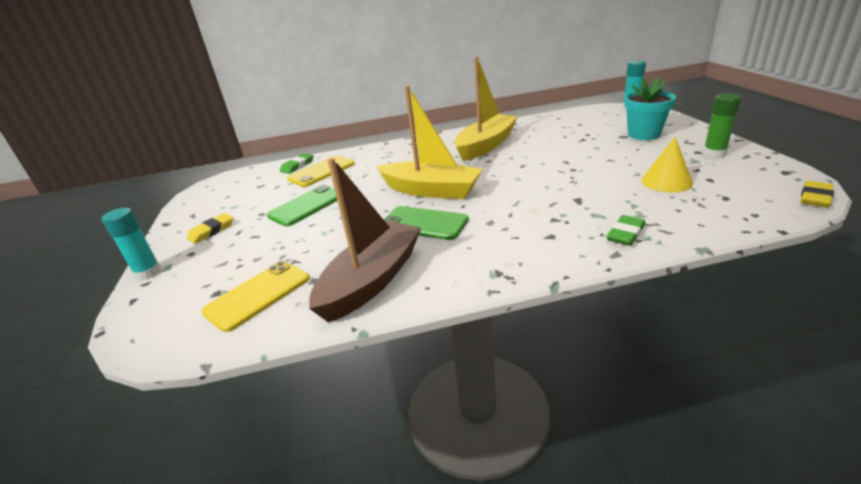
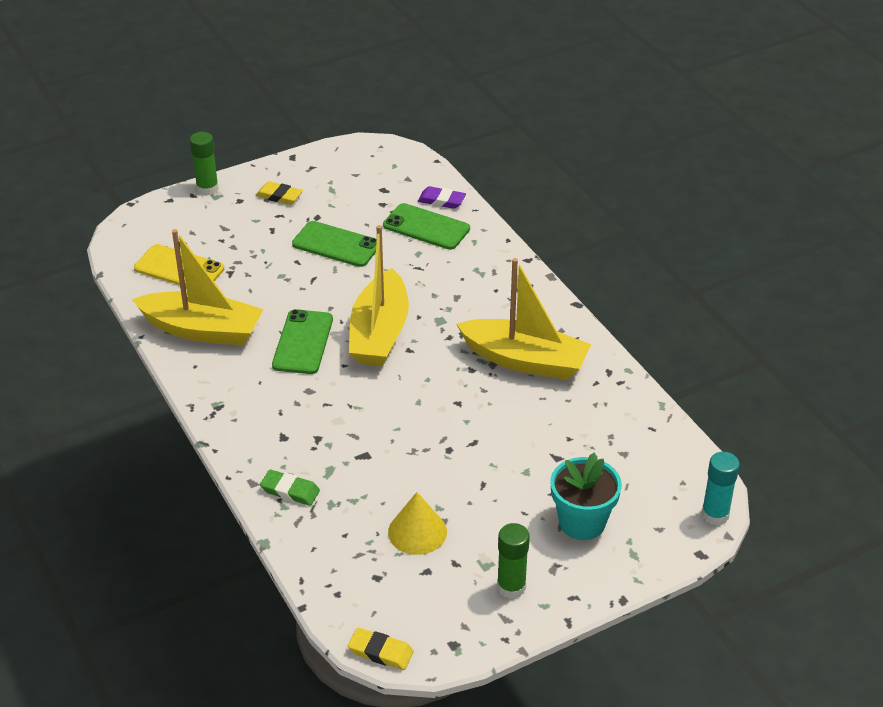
camera: 70 degrees right, 10 degrees up
(148, 272) = (207, 189): turquoise glue stick -> green glue stick
(297, 166) = (441, 200): green eraser -> purple eraser
(321, 171) = (426, 227): yellow phone -> green phone
(371, 281) = (202, 330): brown boat -> yellow boat

